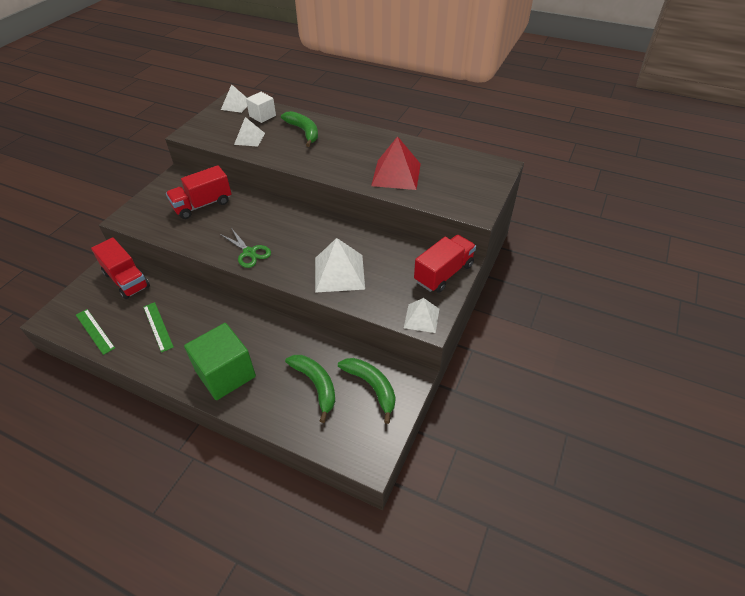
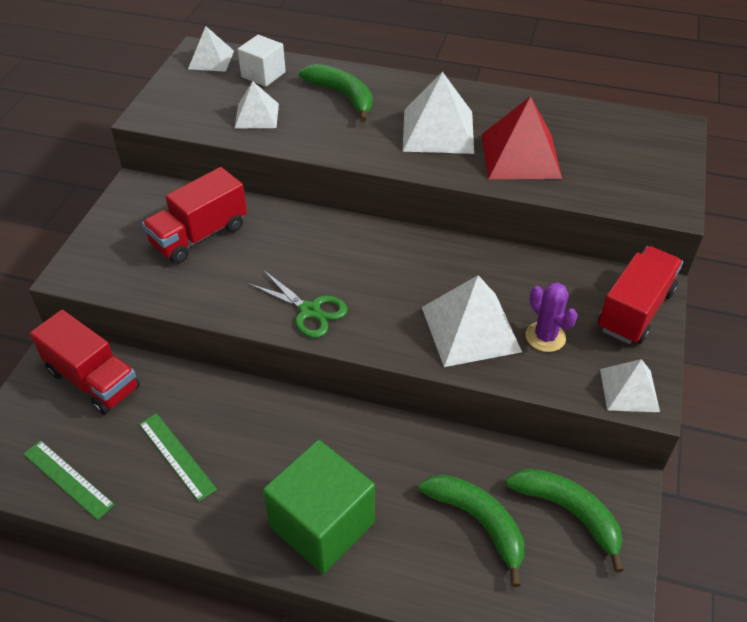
camera: 10 degrees left, 0 degrees up
(352, 156) = (438, 131): none -> white pyramid
(382, 282) = (545, 337): none -> purple cactus

